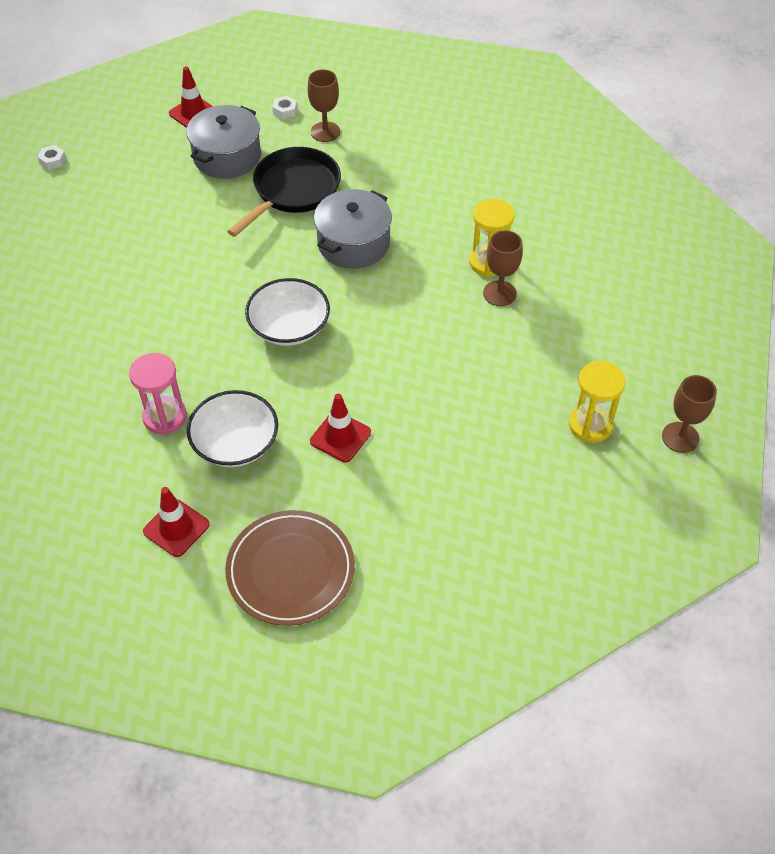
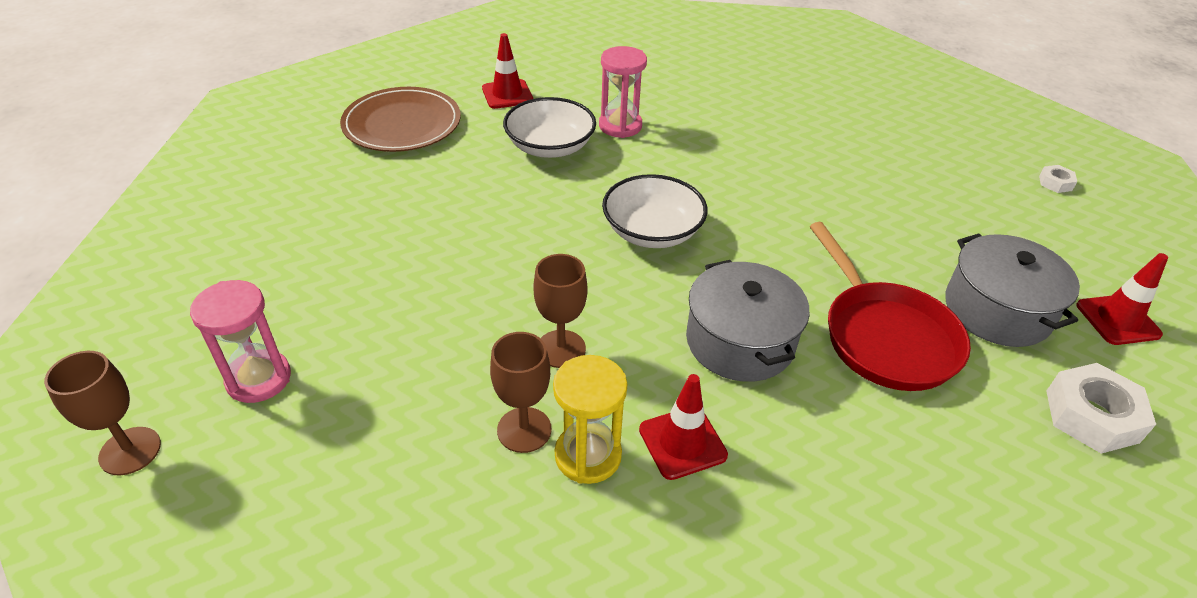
camera: 125 degrees right, 10 degrees down
(285, 110) = (1091, 416): white nut -> white nut, size x2.00
(293, 191) = (885, 337): black pan -> red pan
(325, 132) = (1011, 435): brown goblet -> brown goblet (561, 349)
(340, 437) = (483, 201): red traffic cone -> red traffic cone (682, 442)
(590, 425) = (259, 379): yellow hourglass -> pink hourglass

